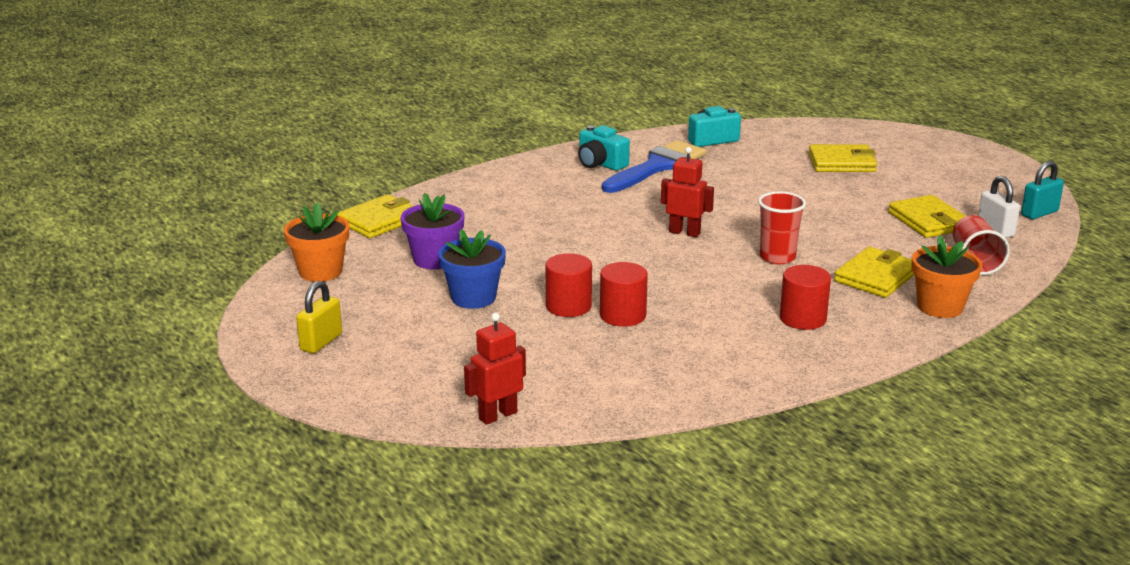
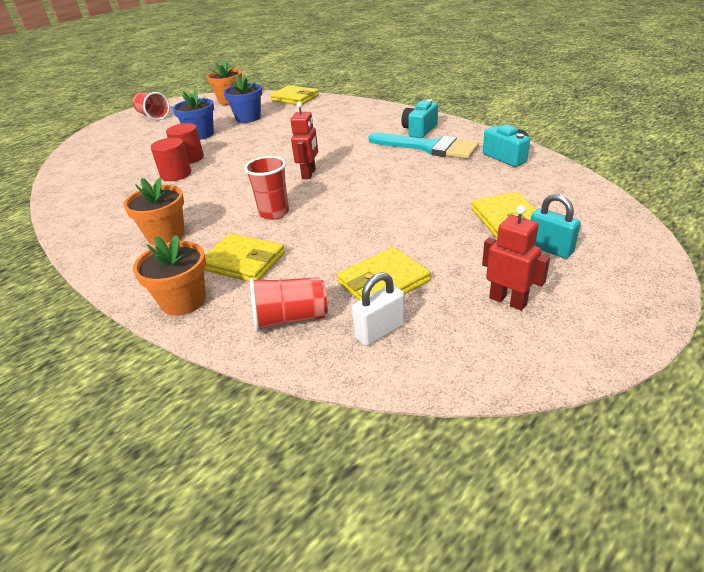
camera: 80 degrees right, 10 degrees up
(321, 342) = (153, 116): yellow padlock -> red cup
(434, 259) = (248, 118): purple flower pot -> blue flower pot
(497, 415) = (66, 163): red robot -> red robot (508, 301)
(657, 167) = (429, 147): blue brush -> turquoise brush
(803, 318) = (166, 235): red cylinder -> orange flower pot
(1039, 213) = (452, 369): turquoise padlock -> turquoise padlock (549, 249)

